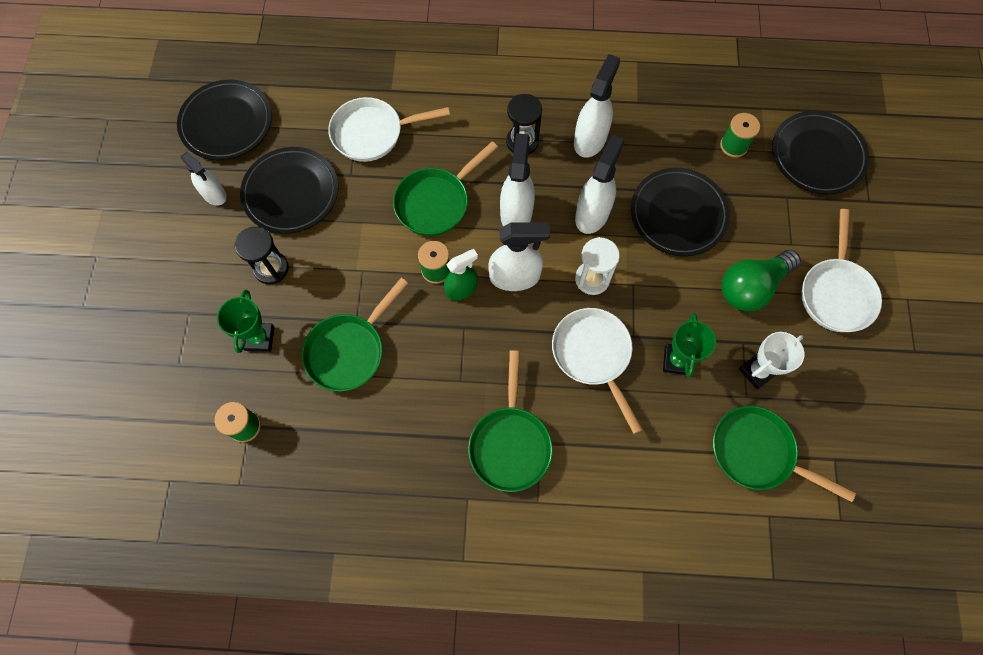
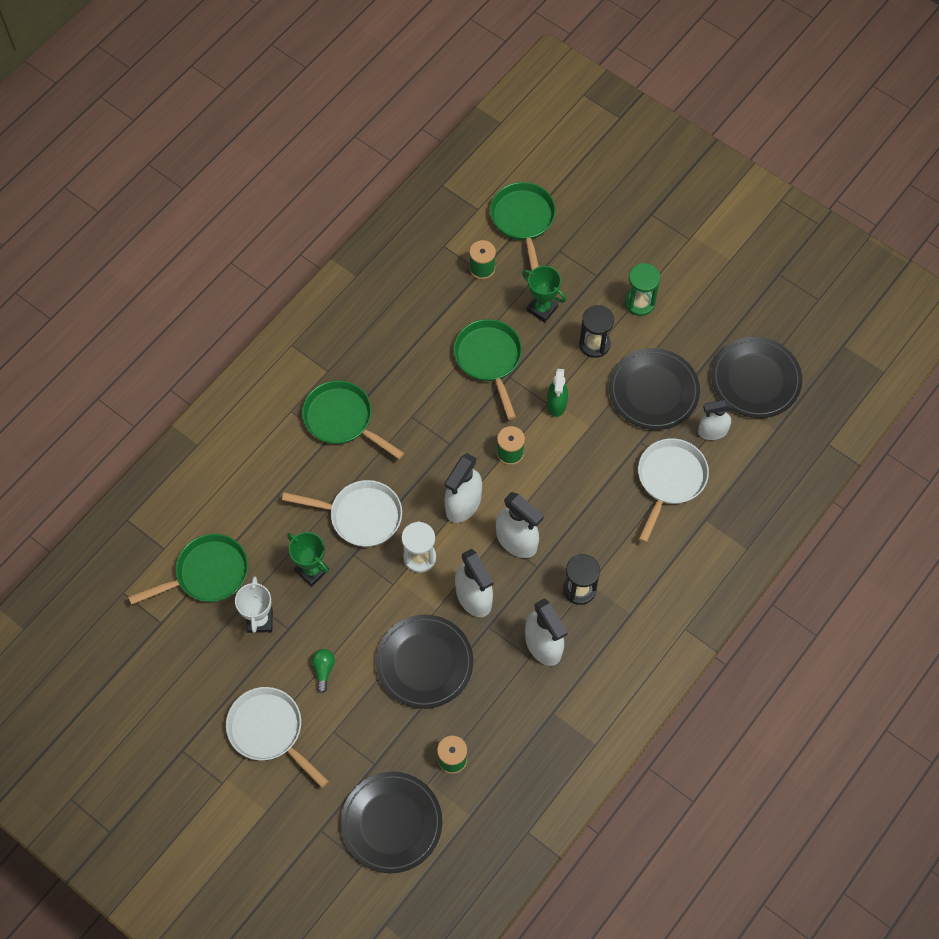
camera: 125 degrees right, 5 degrees down
(199, 257) = (639, 303): none -> green hourglass
(214, 194) = (690, 338): white spray bottle -> white spray bottle (712, 431)
(436, 202) = (569, 489): green pan -> green pan (523, 220)
(461, 289) = (481, 461): green spray bottle -> green spray bottle (556, 404)
(751, 287) = (323, 670): green light bulb -> green light bulb, size x0.47

